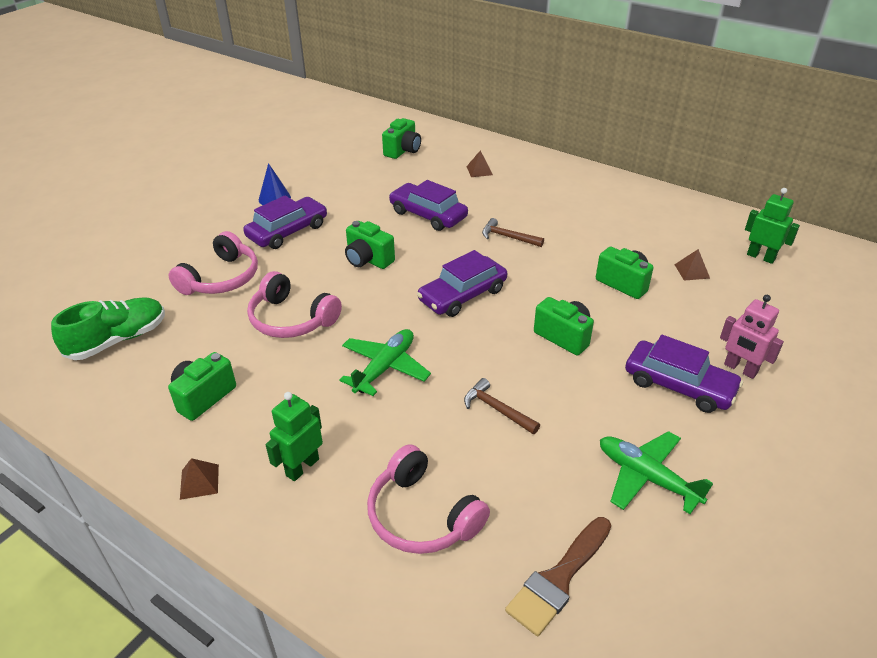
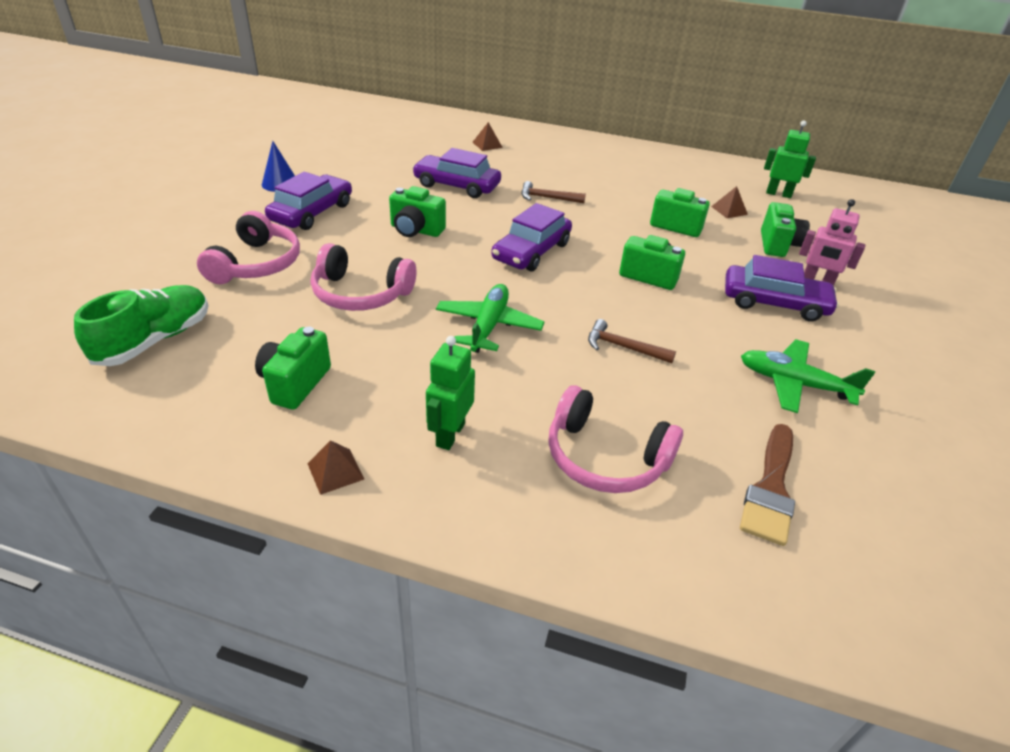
camera: 20 degrees left, 0 degrees up
(403, 151) = (399, 133): green camera -> green camera (777, 245)

